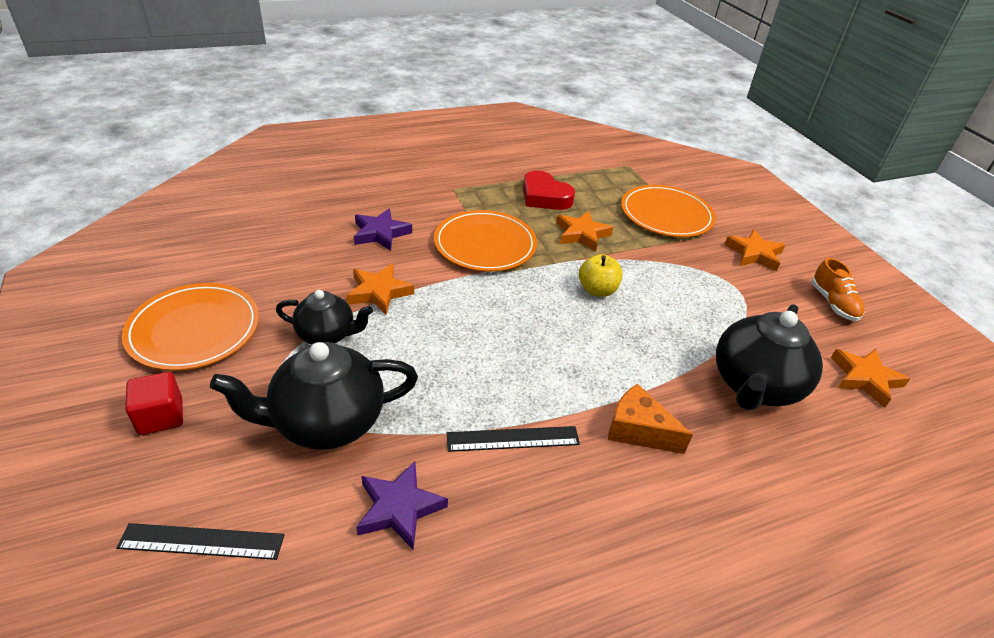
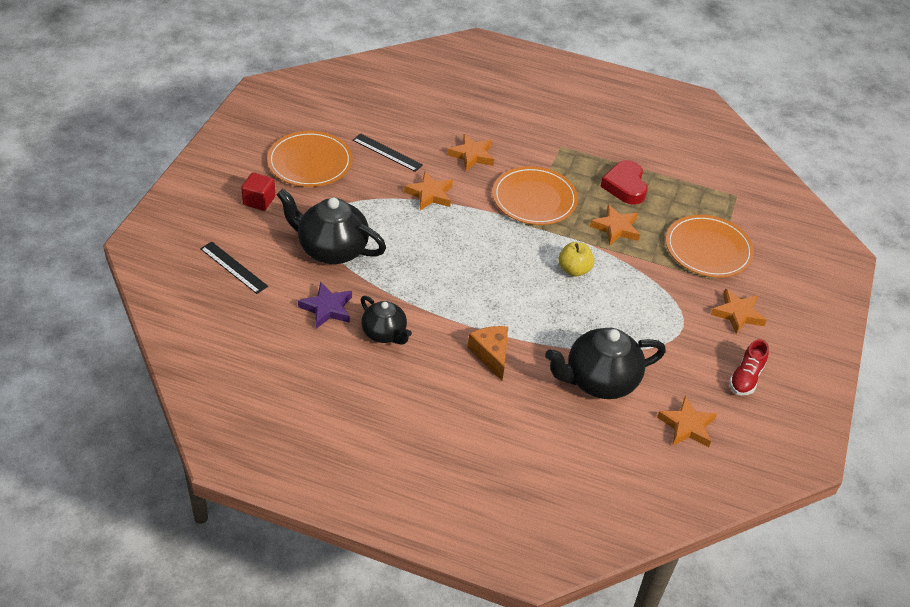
camera: 40 degrees right, 5 degrees up
(327, 335) = (375, 204): black teapot -> black teapot (384, 333)
(380, 233) = (472, 155): purple star -> orange star
(513, 438) = (416, 315): black ruler -> black ruler (387, 152)
(833, 303) = (746, 378): orange shoe -> red shoe

